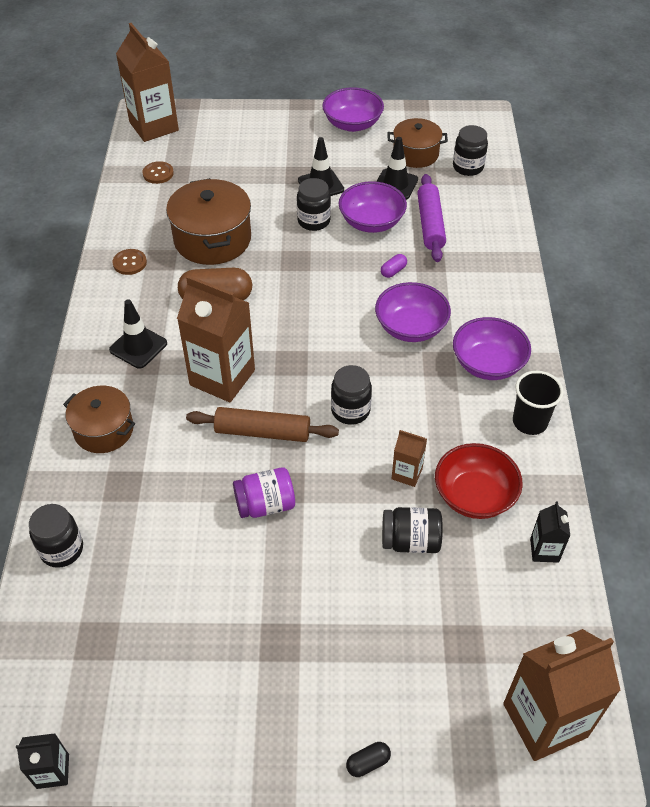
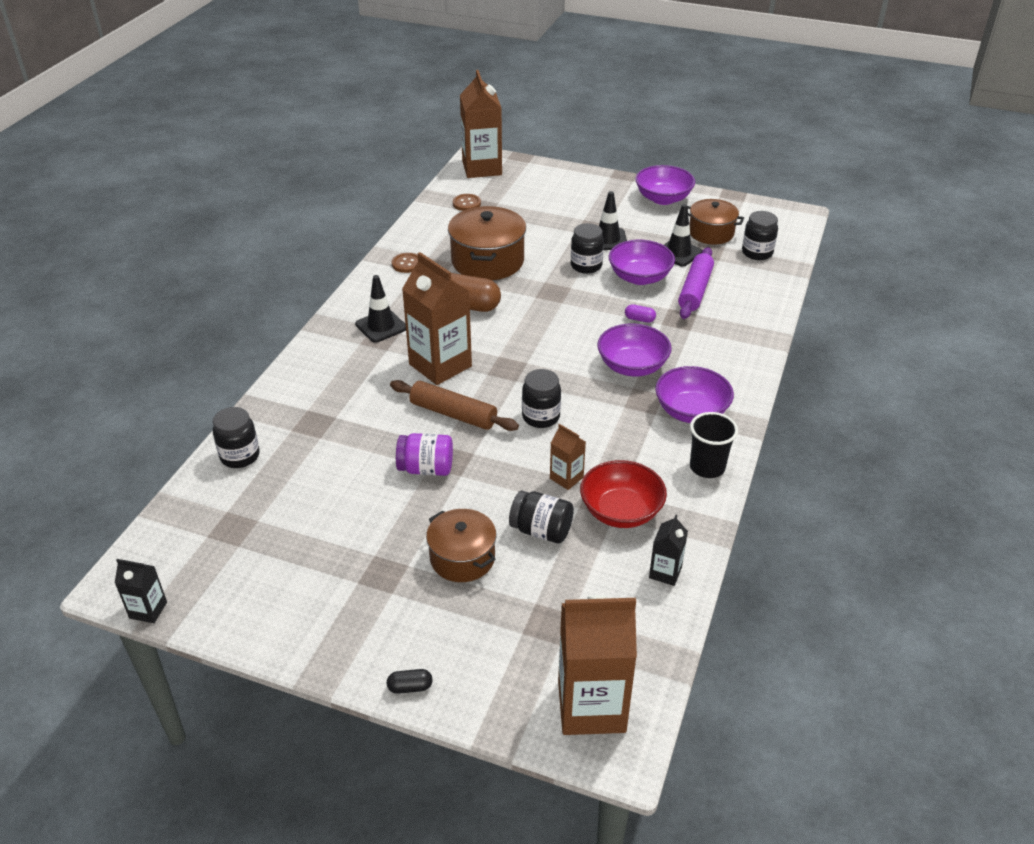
camera: 20 degrees right, 10 degrees down
(104, 430) = (320, 379): brown pot -> brown pot (462, 558)
(393, 271) = (639, 319): purple capsule -> purple capsule turned 45 degrees clockwise

